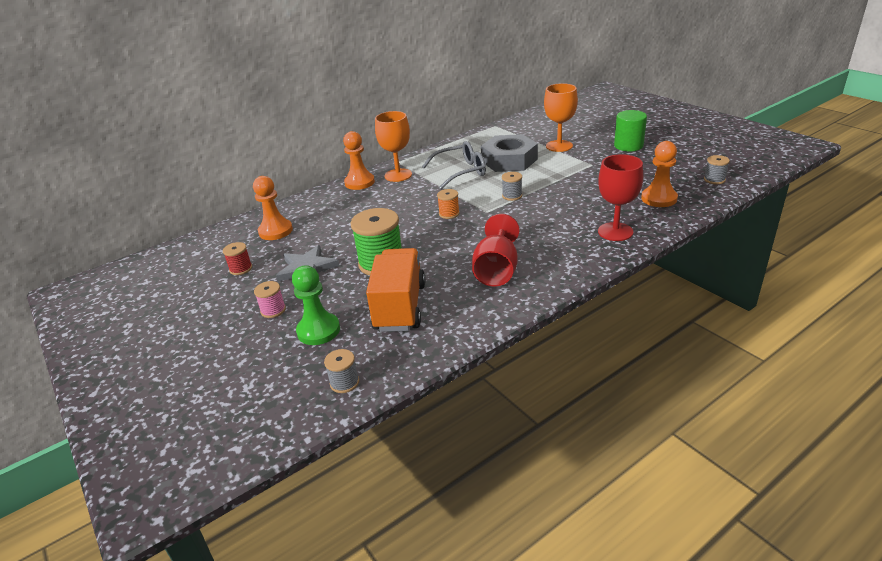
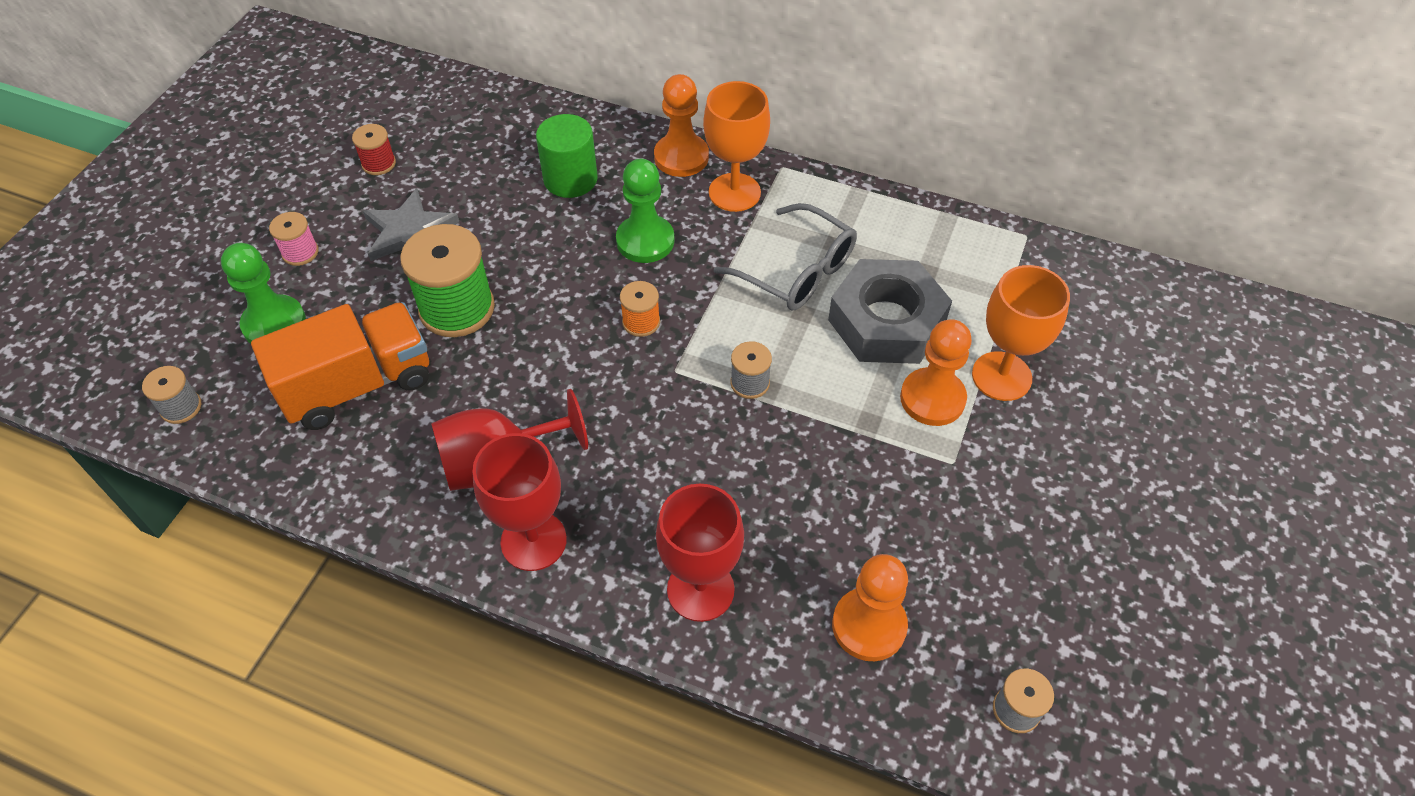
camera: 55 degrees right, 20 degrees up
(275, 231) = (488, 142): orange pawn -> orange pawn (932, 399)
(400, 202) = (645, 241): none -> green pawn
(554, 270) = (533, 541): none -> red goblet
(628, 146) = (1084, 498): green cylinder -> green cylinder (570, 179)

